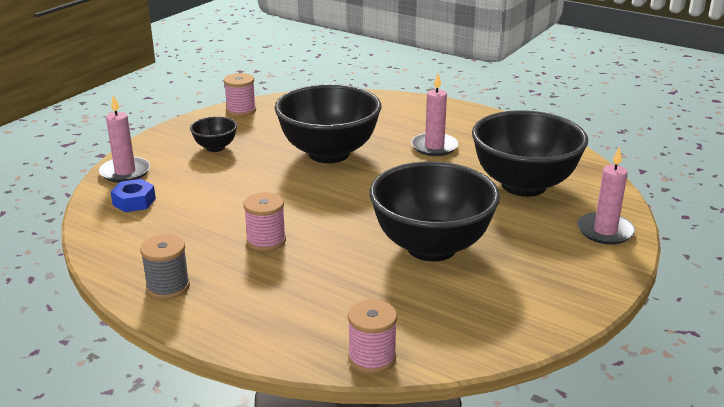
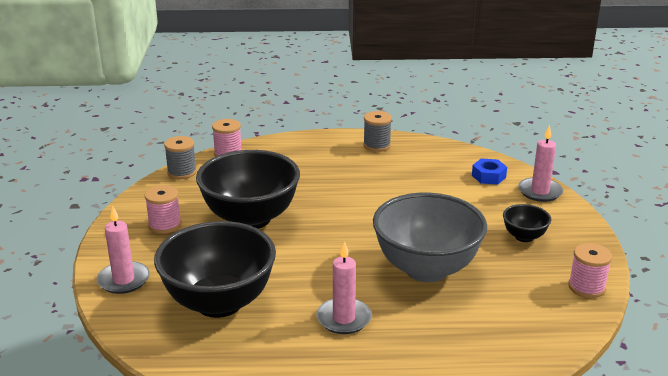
camera: 145 degrees right, 0 degrees up
(266, 241) = (363, 184): pink spool -> pink spool (165, 225)
(329, 153) = (426, 269): black bowl -> grey bowl
(464, 349) = (182, 172): none -> grey spool

